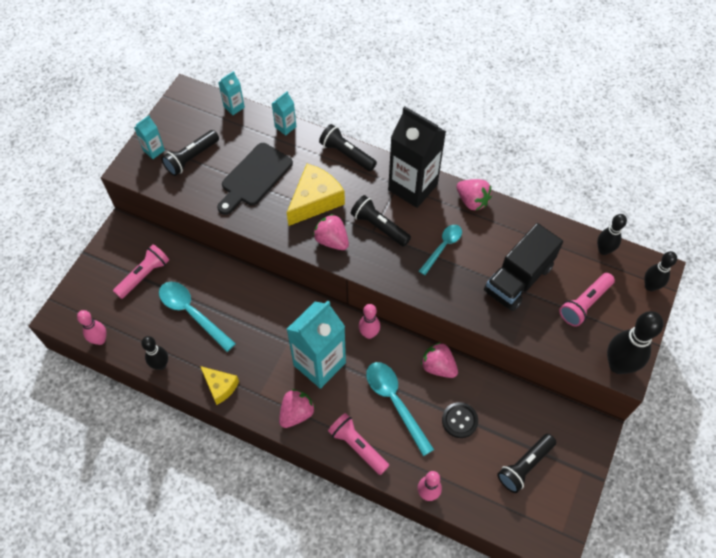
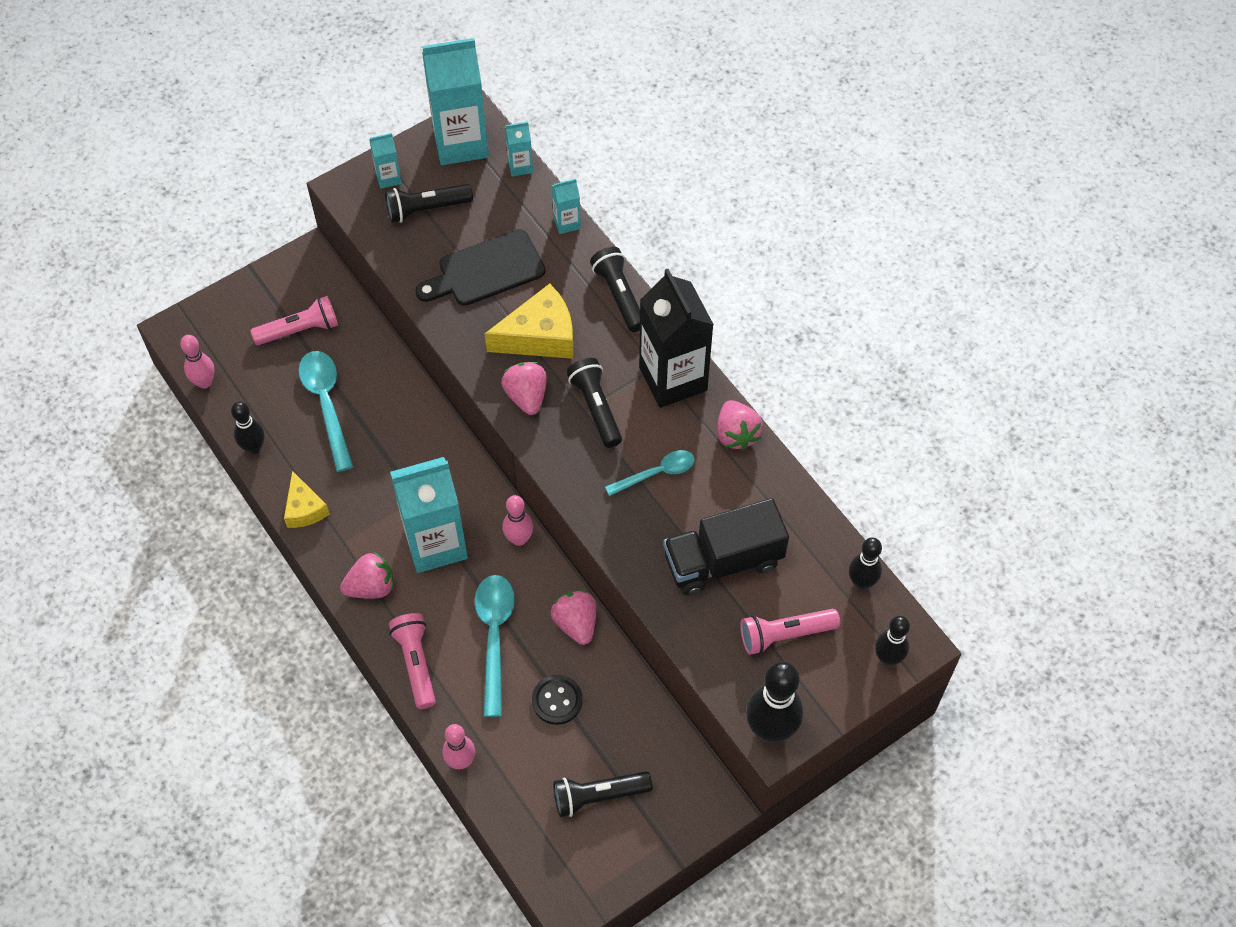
camera: 30 degrees right, 0 degrees up
(187, 110) = (460, 143): none -> turquoise carton

